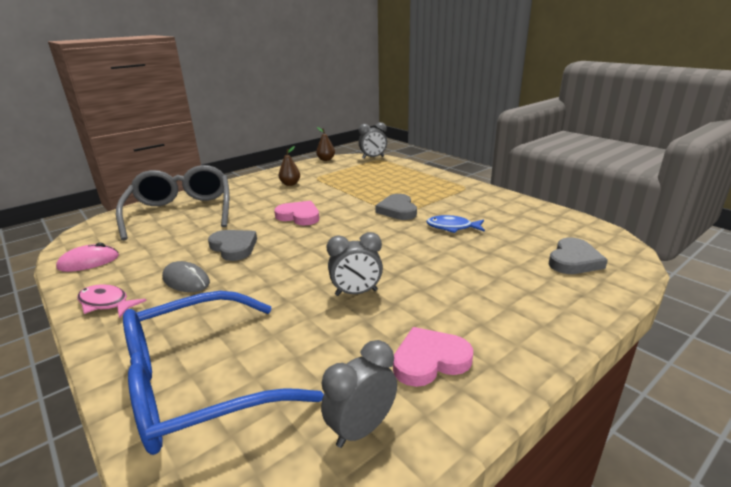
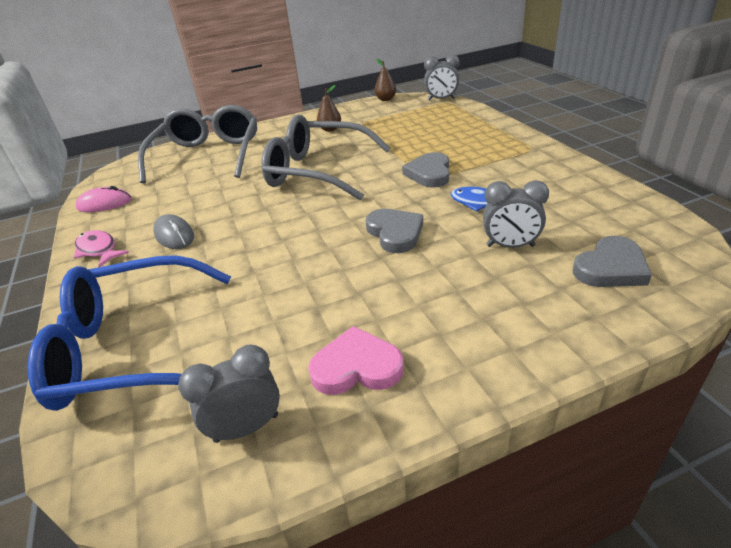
camera: 20 degrees right, 10 degrees up
(234, 247) = (235, 203): grey heart -> grey heart (395, 233)
(299, 216) = (318, 171): pink heart -> grey glasses
(356, 293) = (325, 273): grey clock -> grey clock (510, 246)

